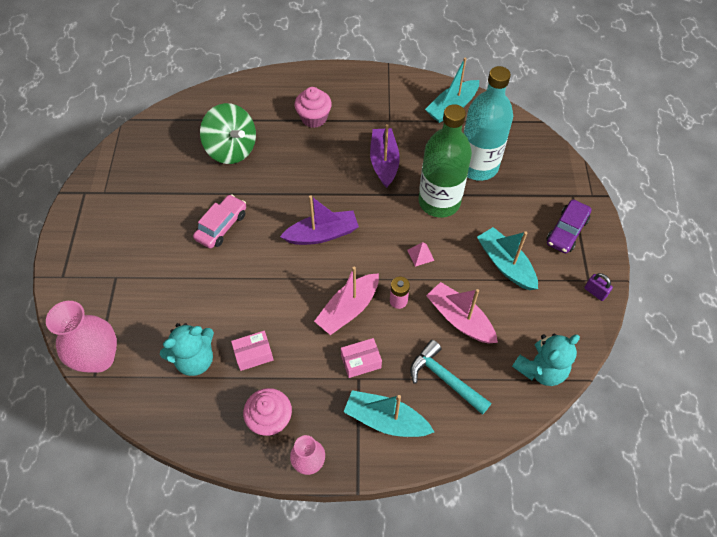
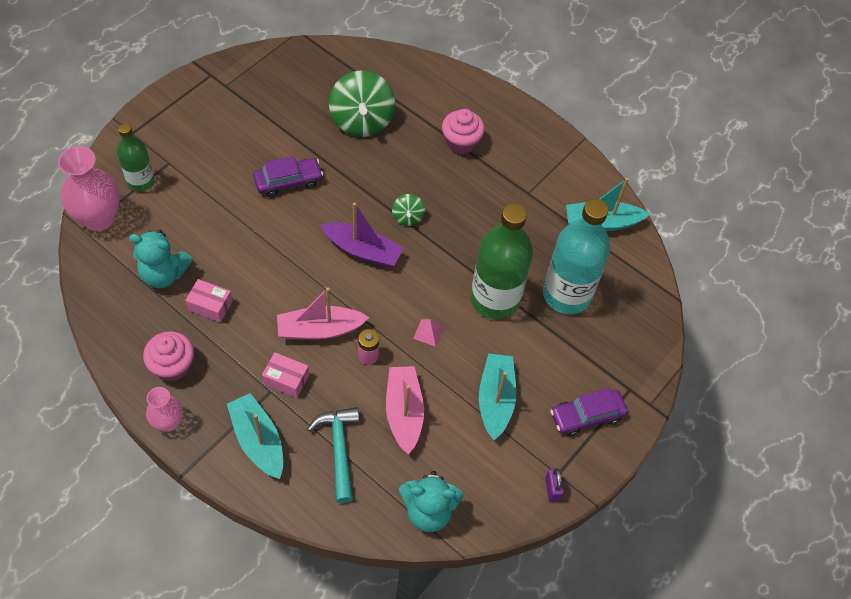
camera: 35 degrees right, 0 degrees up
(107, 307) = (141, 182): none -> green bottle
(222, 226) = (288, 182): pink car -> purple car
(329, 190) = (408, 217): none -> green spinning top
(384, 162) = (482, 227): purple boat -> none

